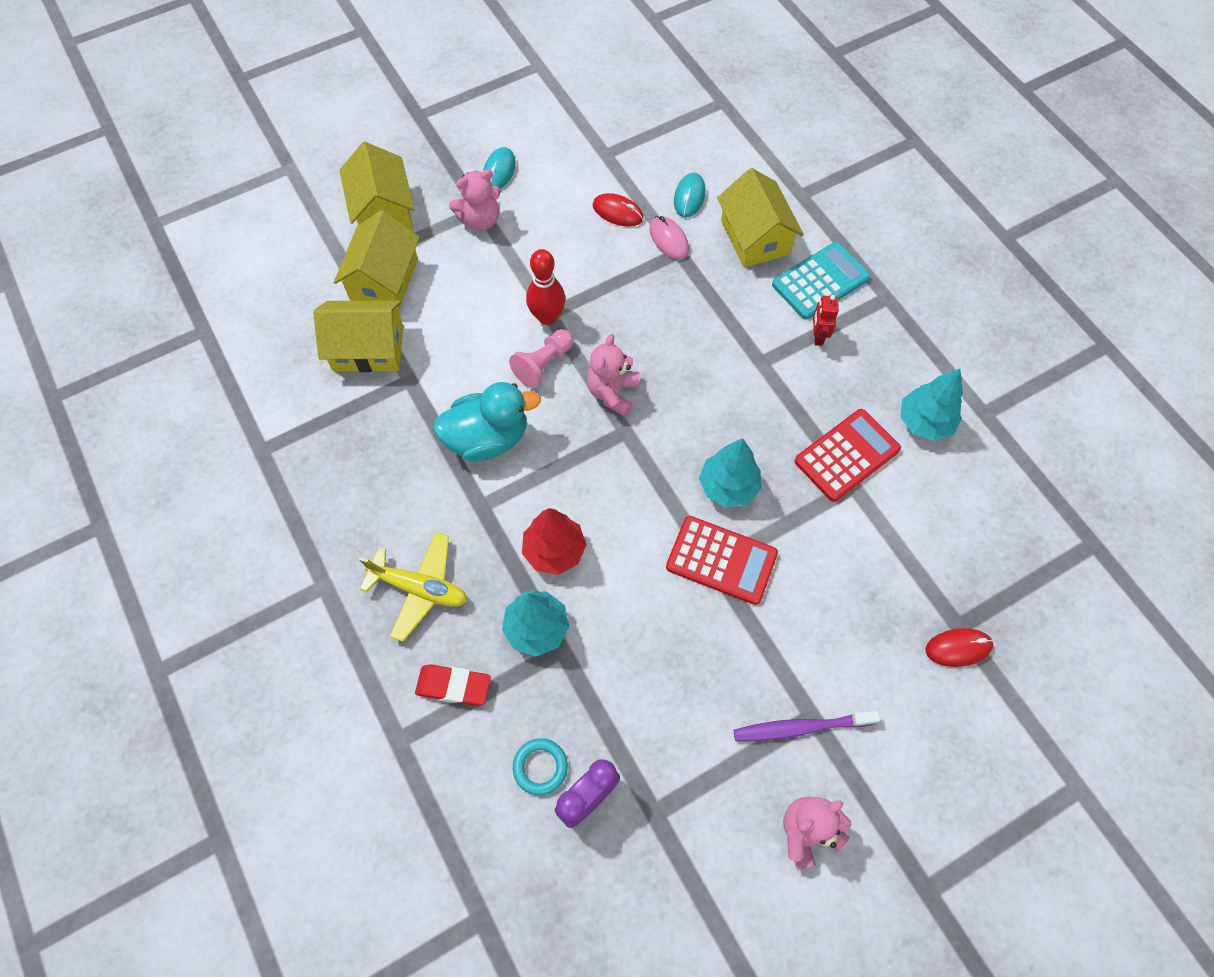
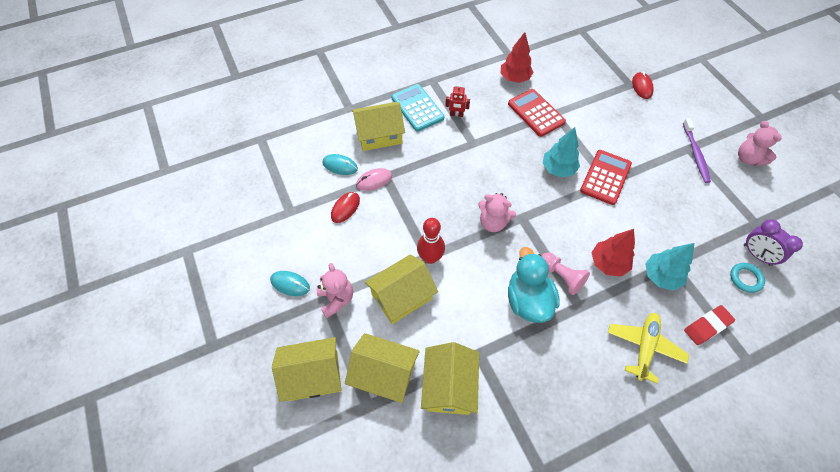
camera: 85 degrees left, 5 degrees down
(453, 686) = (707, 326): red eraser -> red eraser turned 45 degrees clockwise
(487, 289) = (401, 296): none -> yellow house
(543, 364) = (469, 262): pink pawn -> pink pawn (561, 276)
(924, 422) = (514, 78): turquoise tree -> red tree

